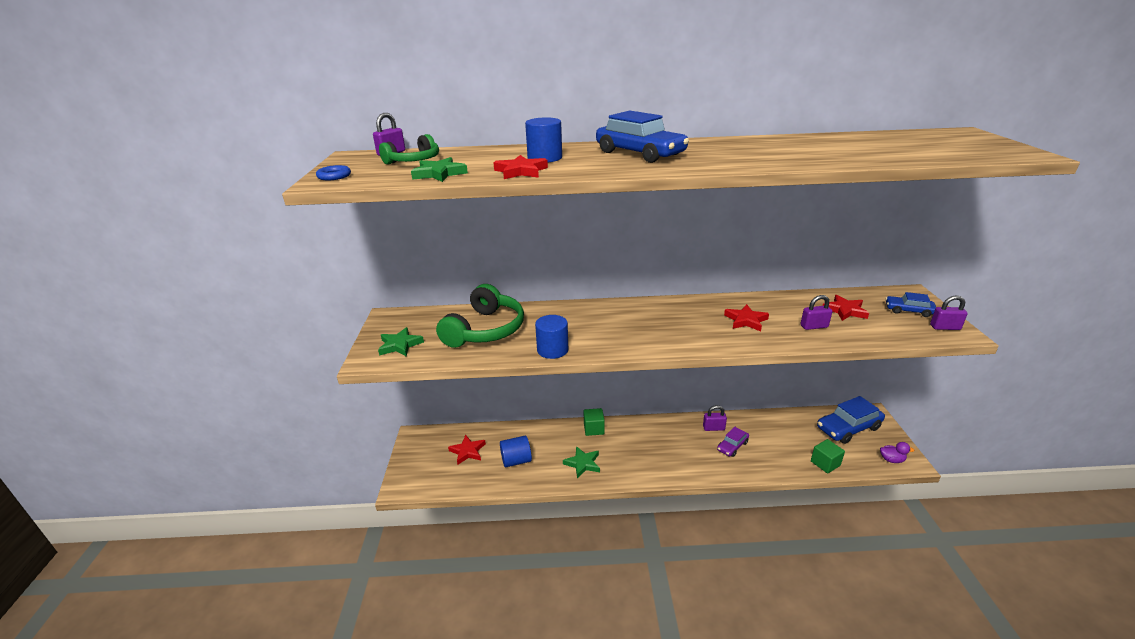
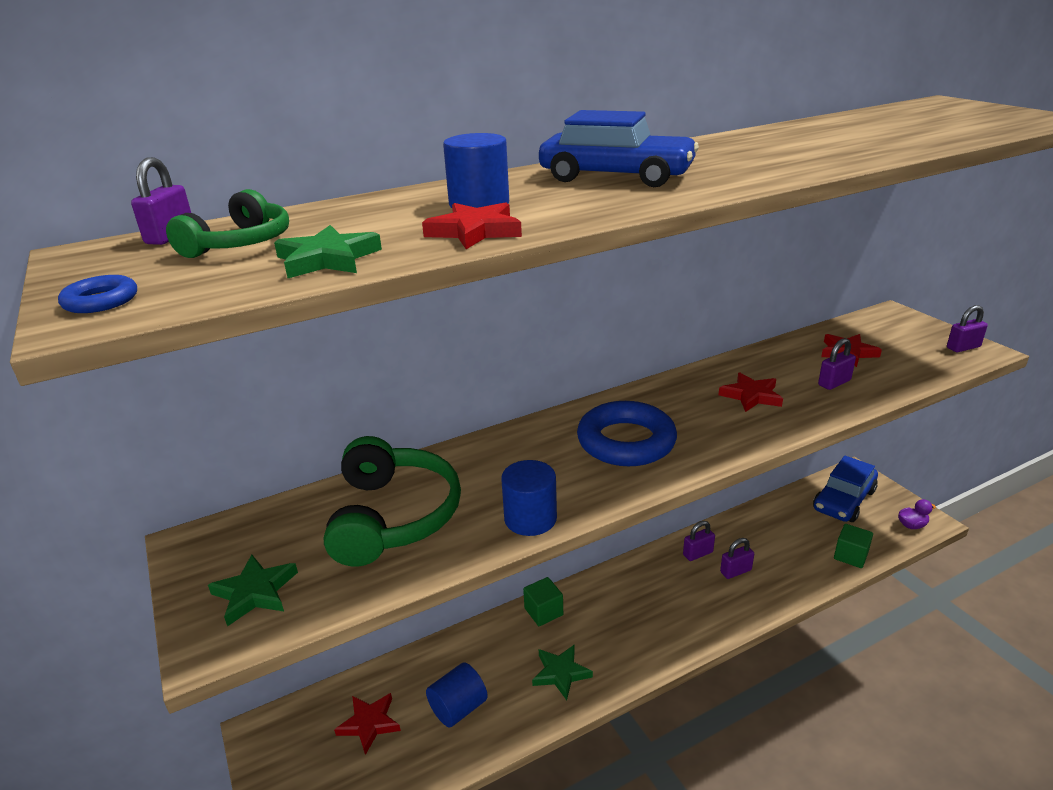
camera: 25 degrees left, 0 degrees up
(641, 326) = (626, 441): none -> blue ring
(732, 446) = (735, 571): purple car -> purple padlock
(908, 310) = (910, 336): blue car -> none

